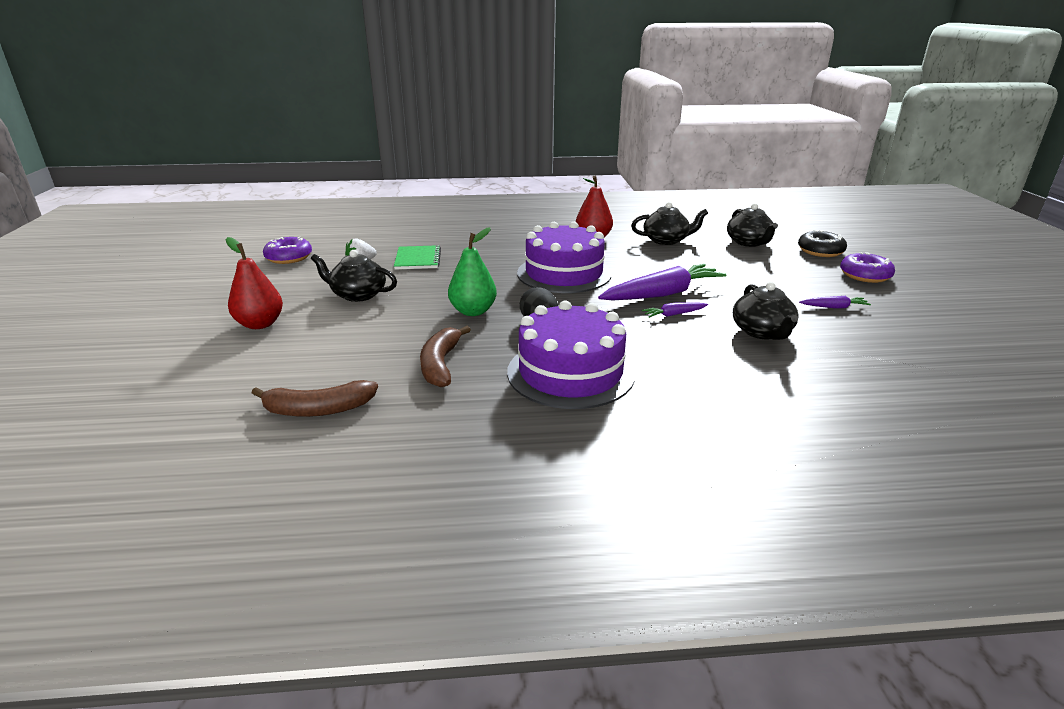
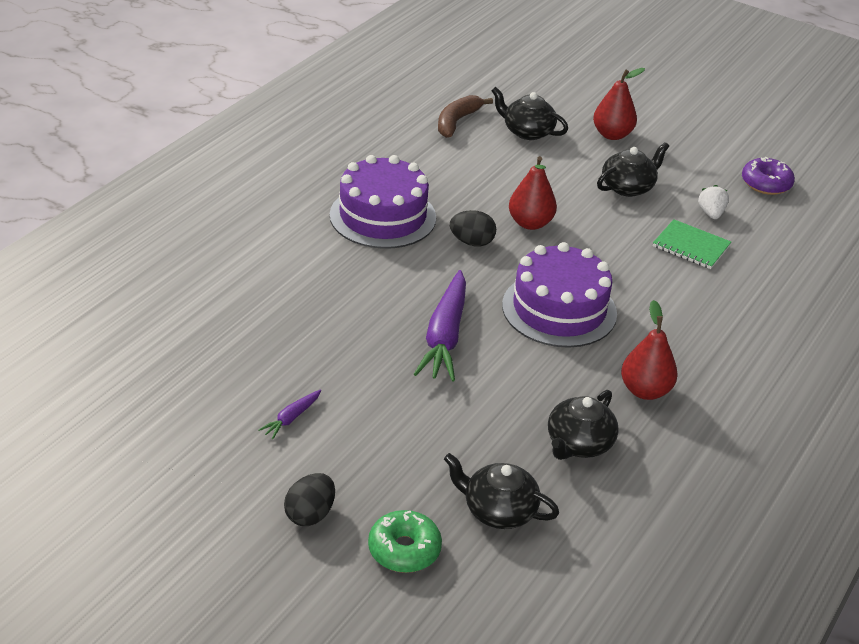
camera: 125 degrees right, 10 degrees up
(440, 364) = (459, 176): brown banana -> none
(473, 311) = (530, 223): green pear -> red pear
(674, 314) = (401, 314): purple carrot -> none
(762, 332) = (315, 337): black teapot -> black teapot (527, 131)
(820, 251) = (404, 549): black donut -> green donut
(865, 275) = (310, 514): purple donut -> black egg

